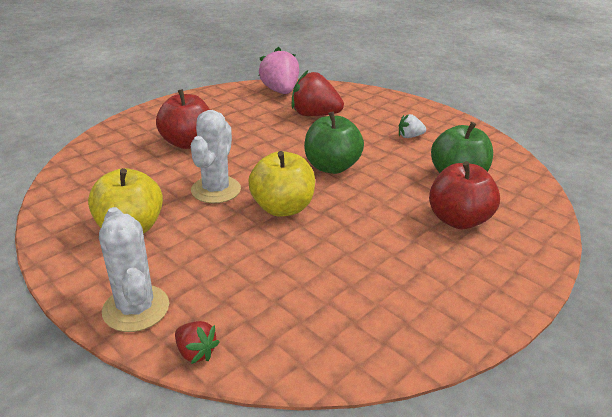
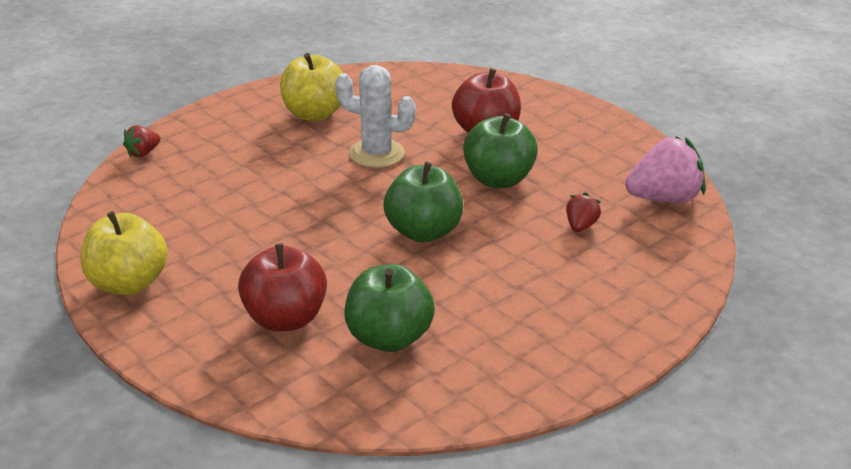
camera: 95 degrees right, 0 degrees up
(136, 308) = (202, 125): white cactus -> none
(258, 139) = (498, 179): none -> green apple
(282, 208) = (334, 194): yellow apple -> yellow apple (128, 283)
(314, 115) = (581, 226): red strawberry -> red strawberry, size x0.51
(409, 136) = (516, 310): white strawberry -> none

